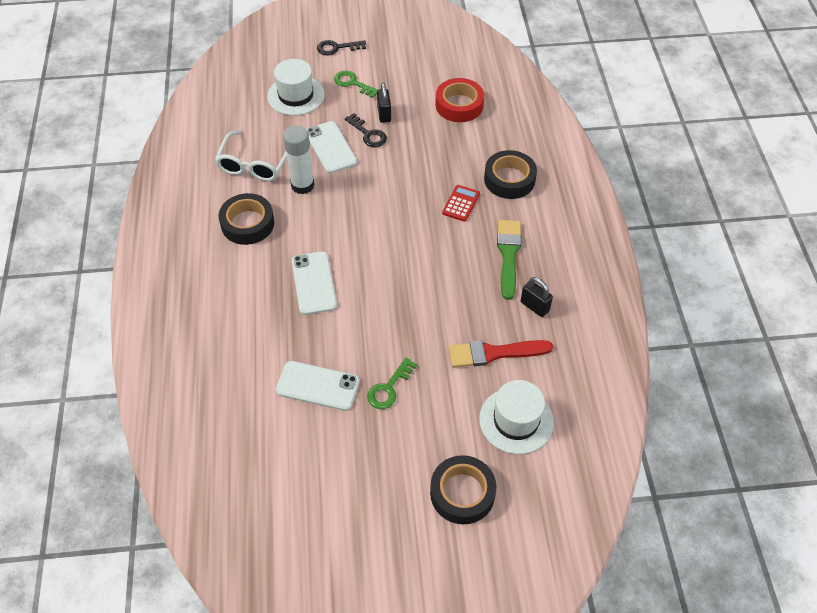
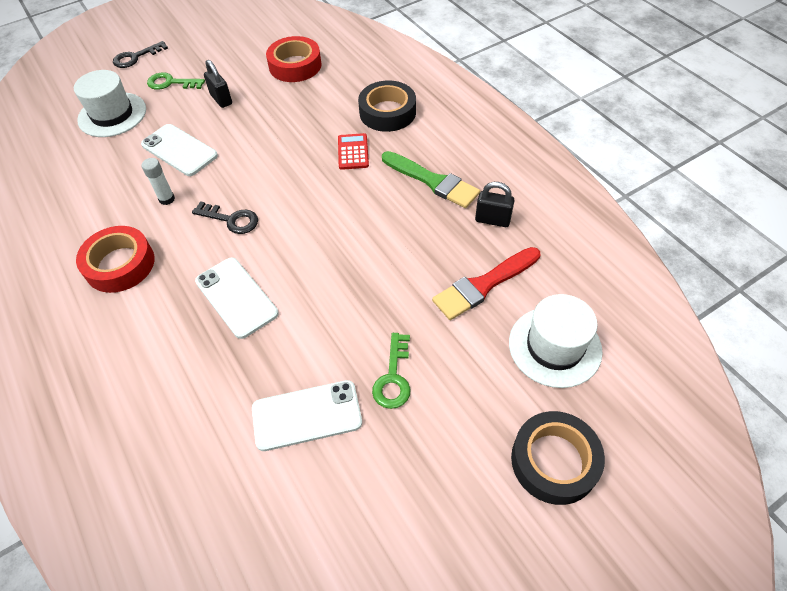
camera: 25 degrees left, 0 degrees up
(247, 223) = (120, 264): black tape -> red tape
(254, 164) = (97, 198): white glasses -> none
(302, 185) = (167, 199): white glue stick -> white glue stick, size x0.55
(368, 134) = (214, 123): black key -> black key (231, 219)
(508, 255) = (433, 181): green brush -> green brush turned 150 degrees clockwise

